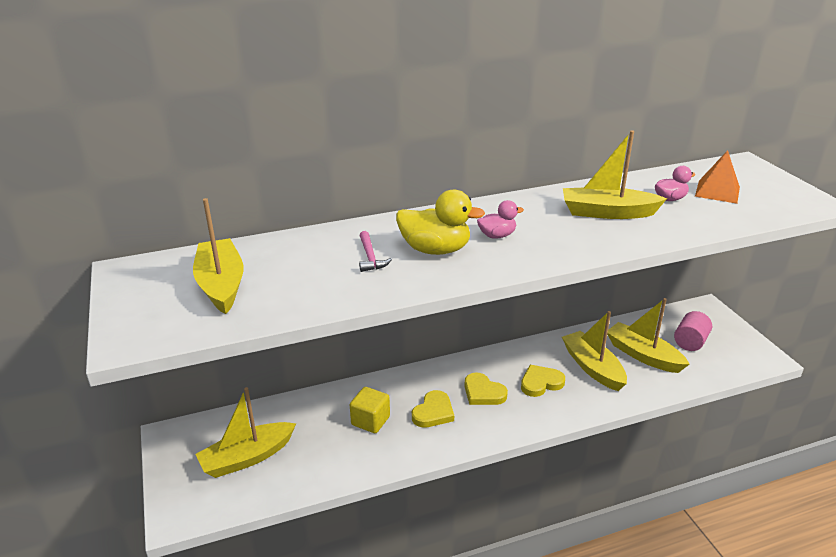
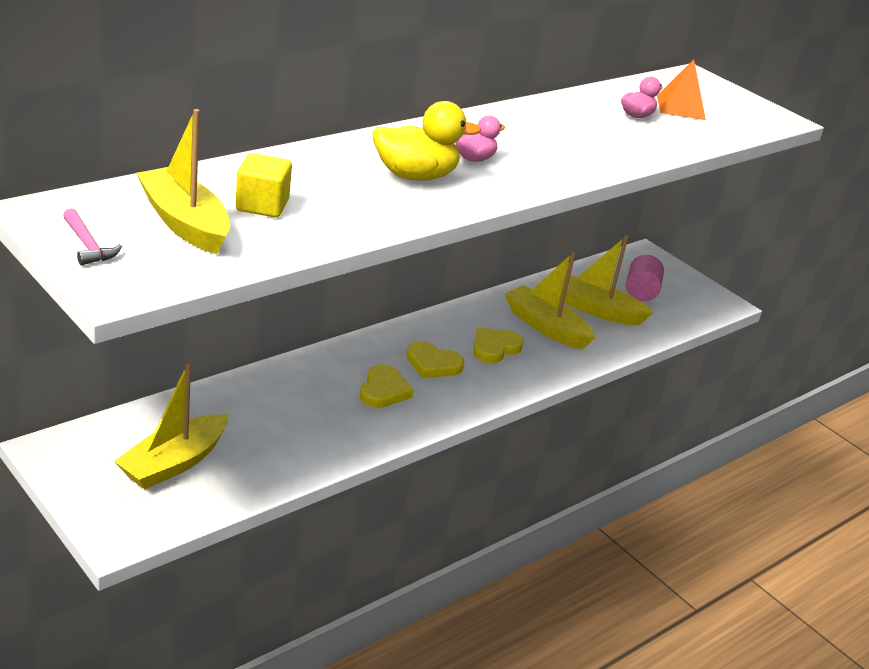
camera: 25 degrees left, 0 degrees up
(370, 257) = (345, 186): pink hammer -> pink hammer (87, 245)
(370, 421) = (311, 407): yellow cube -> yellow cube (262, 205)
(607, 212) = (579, 131): yellow boat -> none

